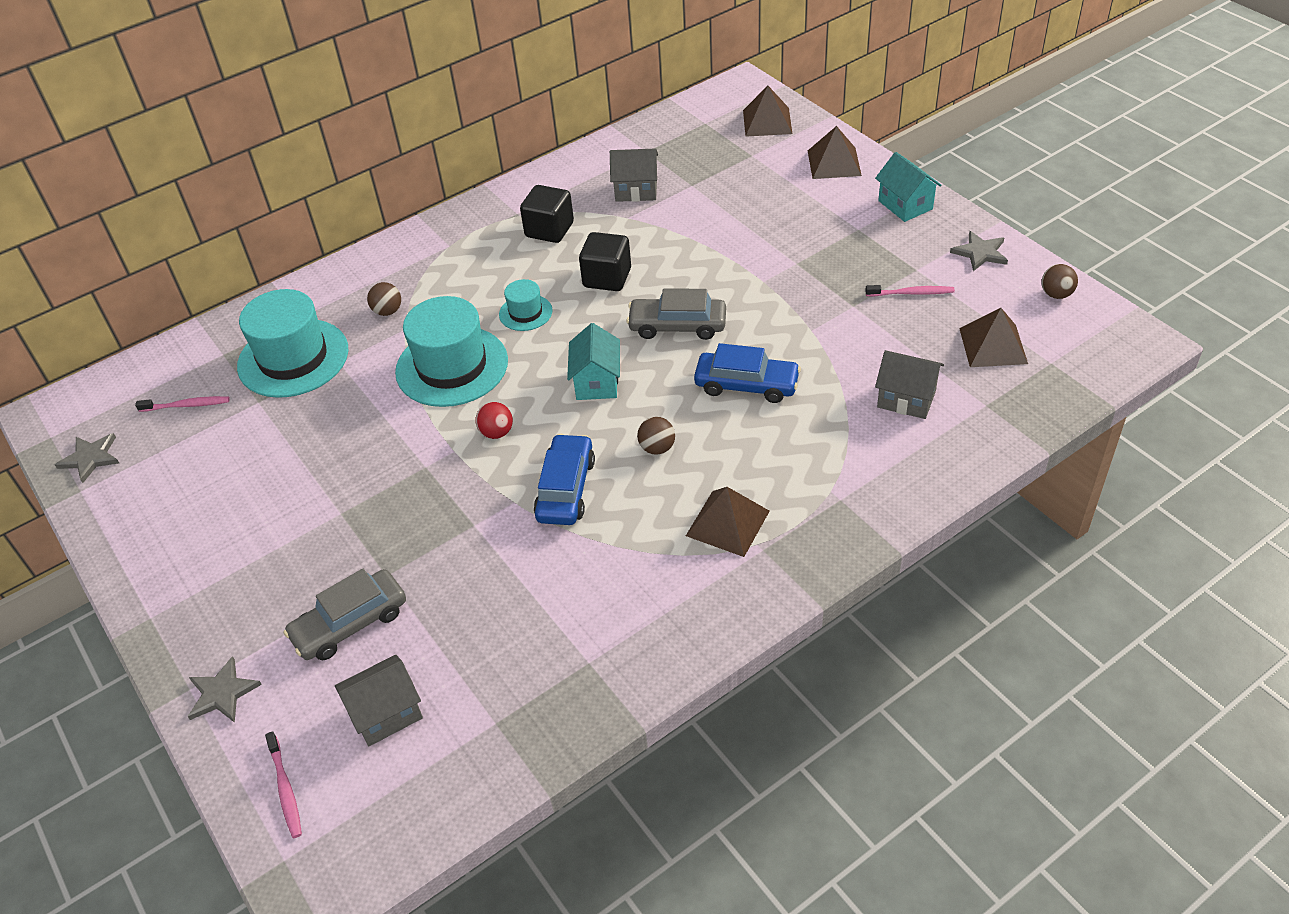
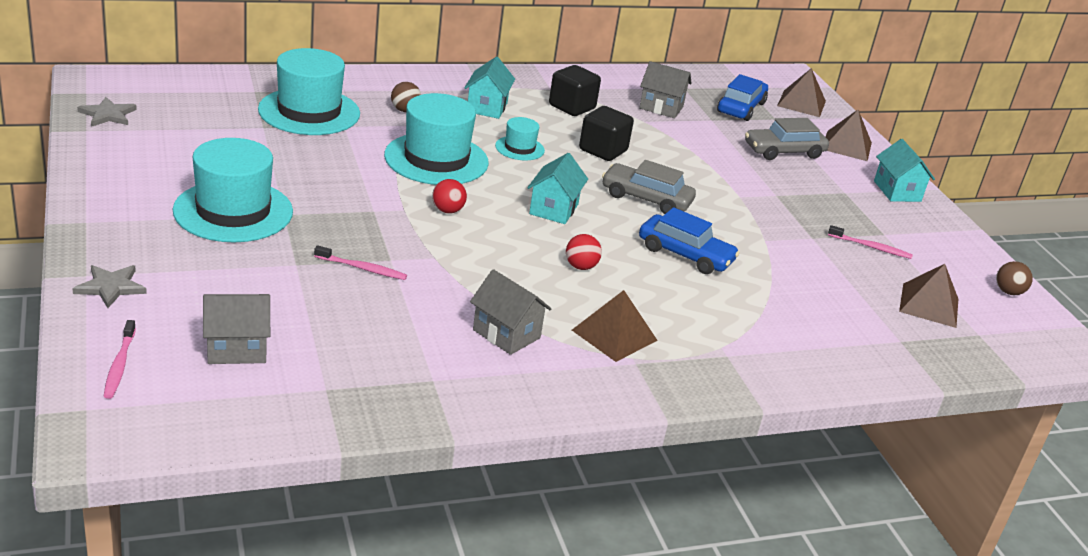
camera: 10 degrees right, 15 degrees down
(187, 405) = (205, 110): pink toothbrush -> pink toothbrush (362, 268)
(288, 533) = (233, 211): none -> turquoise hat
(350, 623) = (245, 283): grey car -> grey car (784, 151)
(467, 269) = (487, 107): none -> turquoise house
(566, 489) = (484, 265): blue car -> blue car (741, 107)
(657, 448) = (581, 267): brown ball -> red ball
(906, 399) = (827, 312): grey house -> grey house (506, 334)
(980, 253) = (950, 242): grey star -> none

